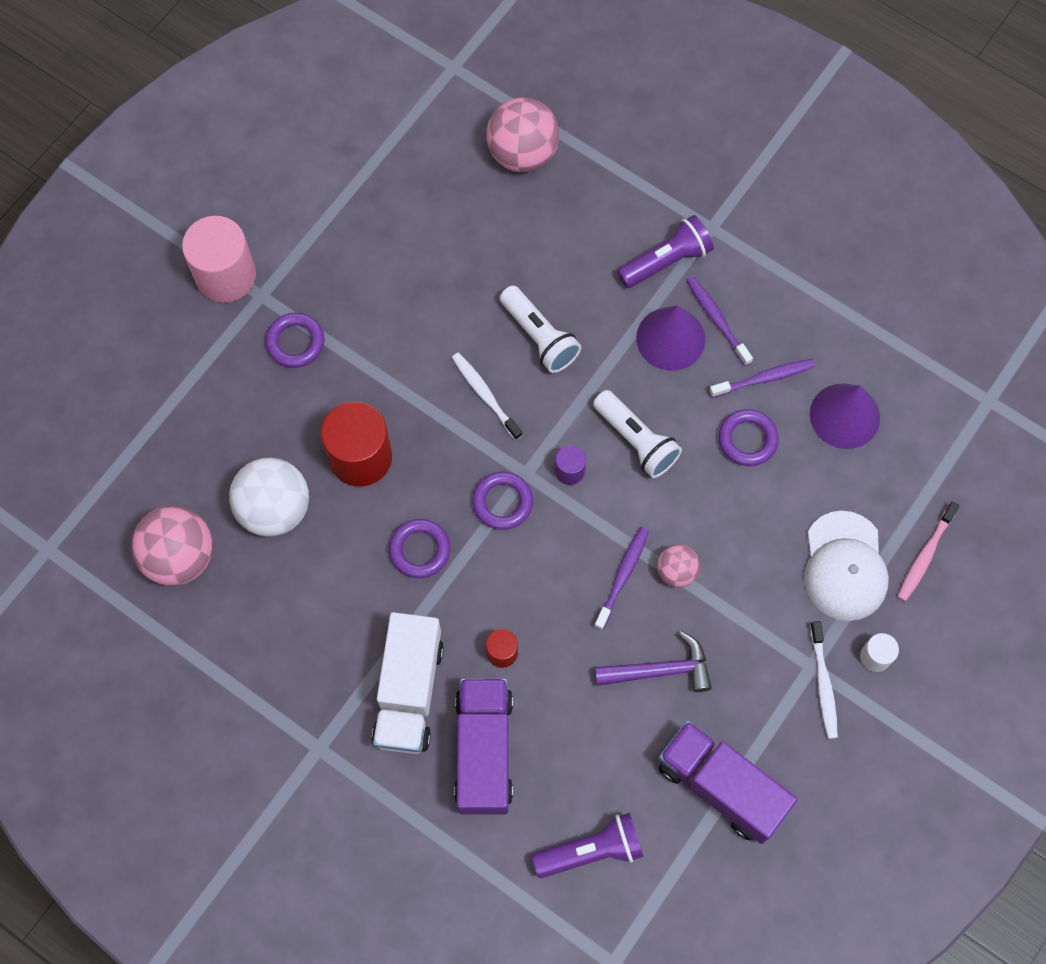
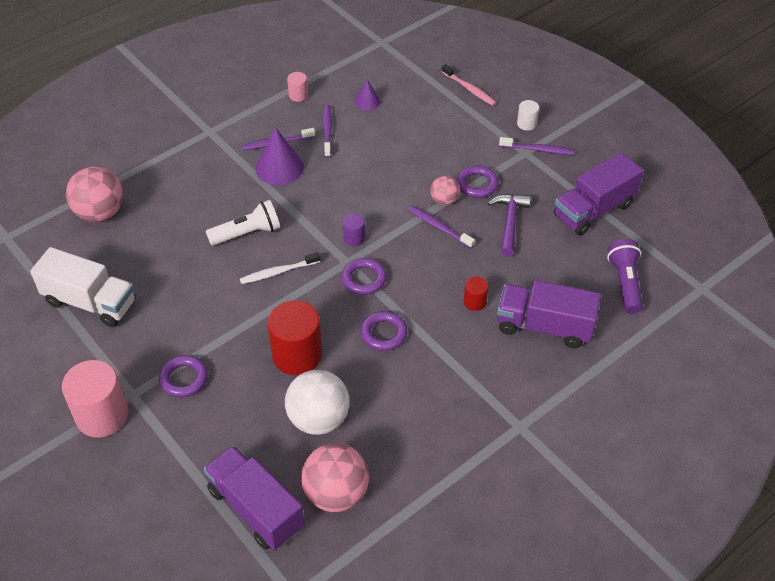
camera: 75 degrees left, 20 degrees down
(143, 477) = (256, 509): none -> purple truck
(409, 692) = (490, 361): white truck -> white truck (90, 302)
(636, 440) = (345, 200): white flashlight -> none
(666, 261) = (222, 157): purple flashlight -> none
(747, 439) = (366, 147): purple ring -> purple ring (477, 184)
(823, 684) = (538, 150): white toothbrush -> purple toothbrush
(824, 318) = (298, 95): none -> pink cylinder
(844, 416) = (367, 101): purple cone -> purple cone, size x0.56
(844, 566) = (465, 124): white cap -> none

